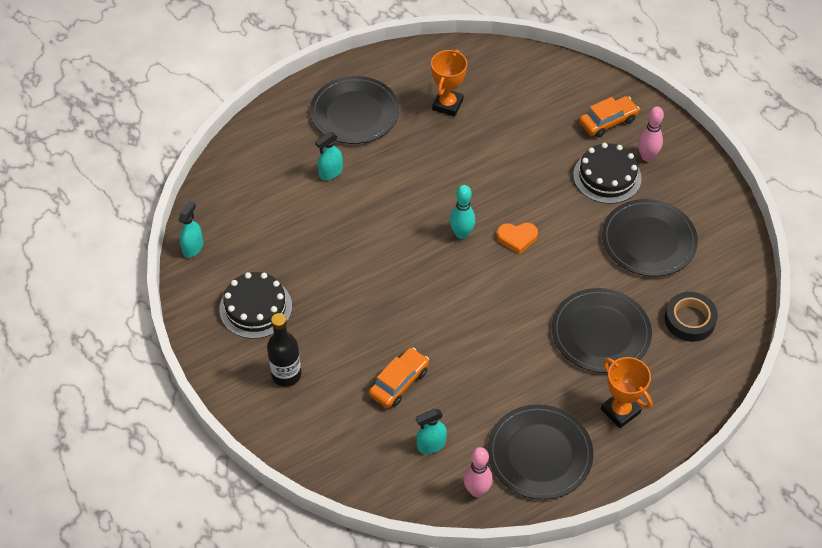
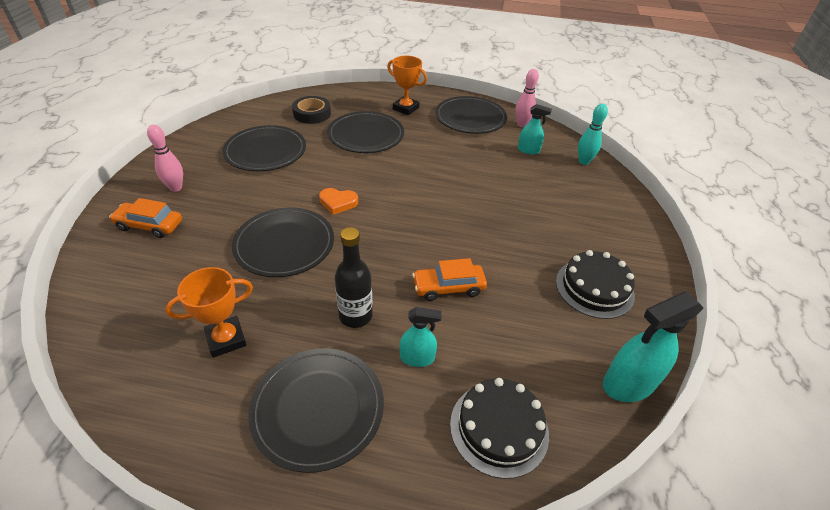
camera: 140 degrees left, 10 degrees down
(193, 247) = (628, 384): turquoise spray bottle -> turquoise spray bottle, size x1.71
(286, 375) = (600, 231): black bottle -> black bottle (355, 316)
(399, 382) = (518, 183): orange car -> orange car (448, 287)
(461, 234) = (371, 230): turquoise bowling pin -> turquoise bowling pin (583, 161)
(502, 177) = (284, 244): none -> black plate
(517, 238) = (338, 202): orange heart -> orange heart turned 150 degrees clockwise
(607, 176) = (221, 195): black cake -> black cake (499, 428)
(620, 411) = (405, 108): orange trophy -> orange trophy turned 60 degrees counterclockwise

